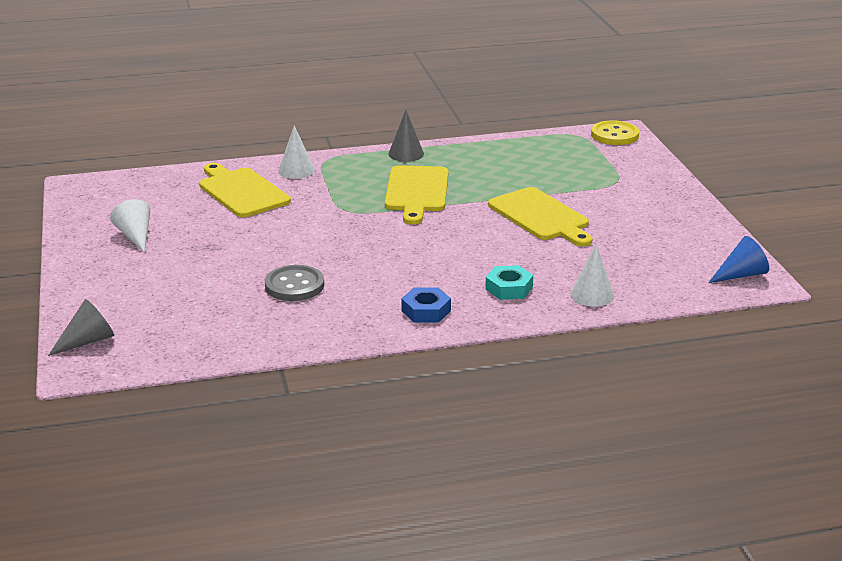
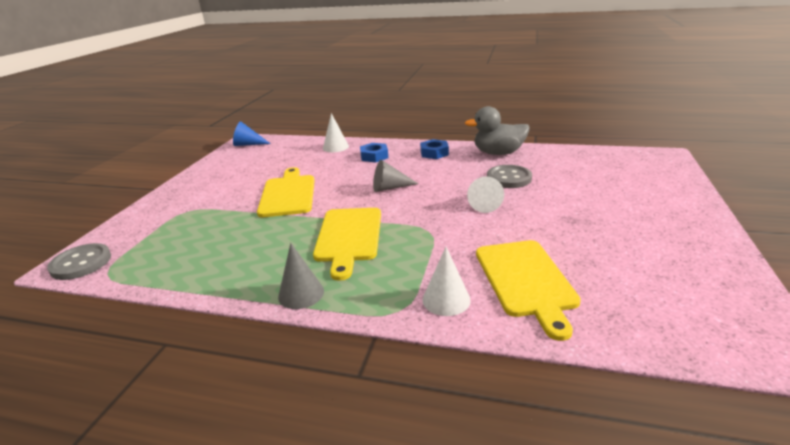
camera: 150 degrees left, 0 degrees up
(87, 341) = (665, 168): grey cone -> grey cone (390, 188)
(135, 236) = (652, 245): white cone -> white cone (484, 204)
(329, 328) = (498, 153): none -> grey duck
(416, 192) = (348, 237): yellow cutting board -> yellow cutting board turned 150 degrees clockwise
(509, 288) = (374, 156): turquoise nut -> blue nut
(614, 135) = (81, 263): yellow button -> grey button

